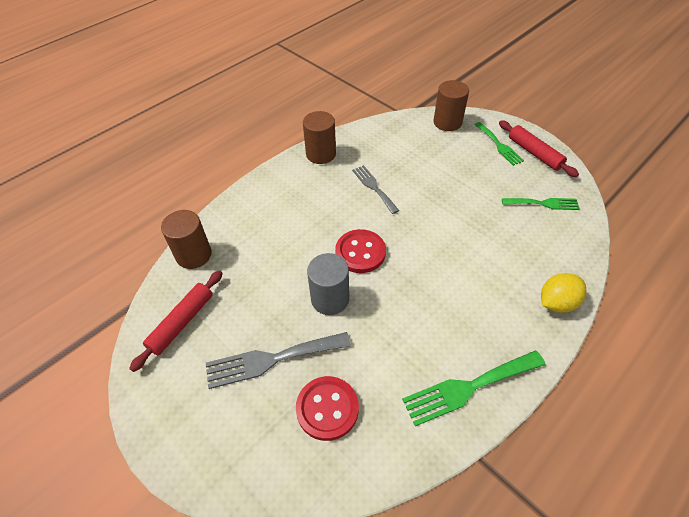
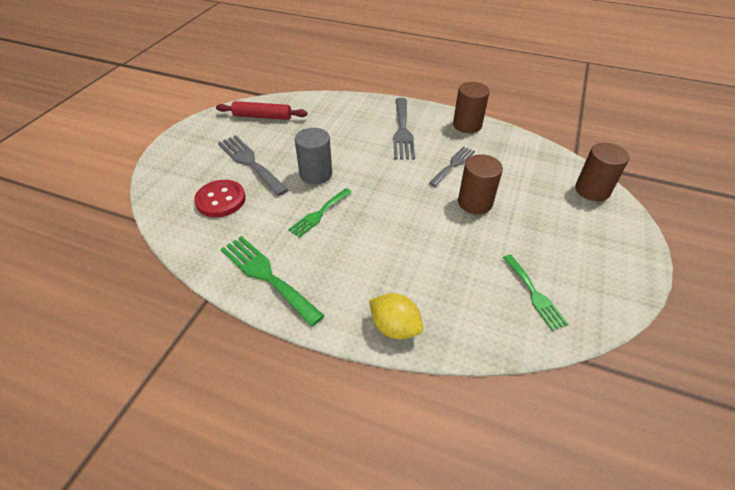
camera: 65 degrees right, 5 degrees down
(194, 255) = (319, 102): brown cylinder -> brown cylinder (475, 202)
(300, 203) = (402, 131): none -> grey fork
(360, 252) = (372, 177): red button -> none
(499, 145) = (597, 238): green fork -> green fork (319, 214)
(534, 153) = (614, 272): red rolling pin -> none

